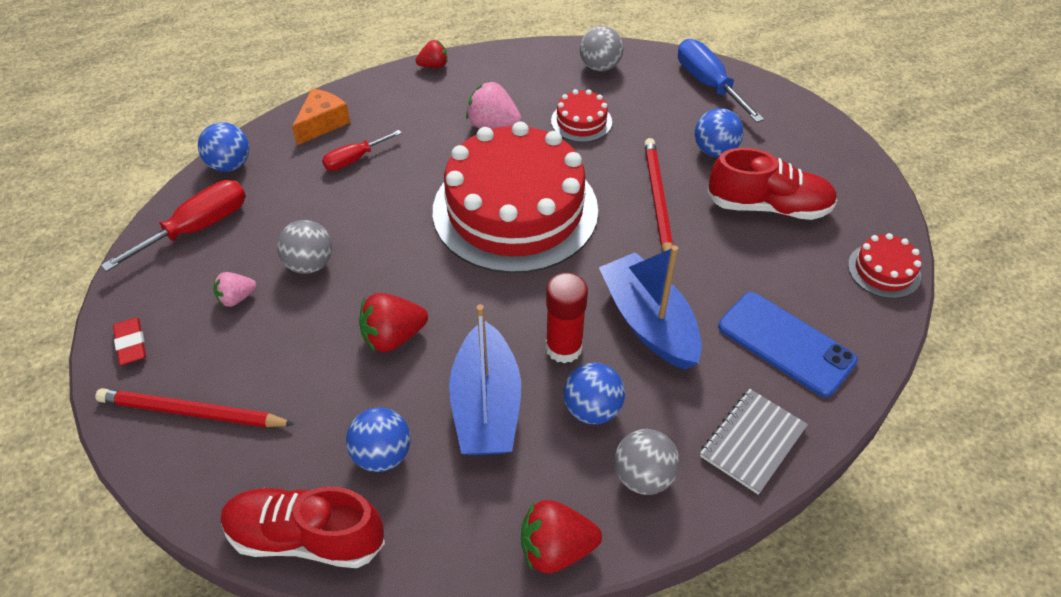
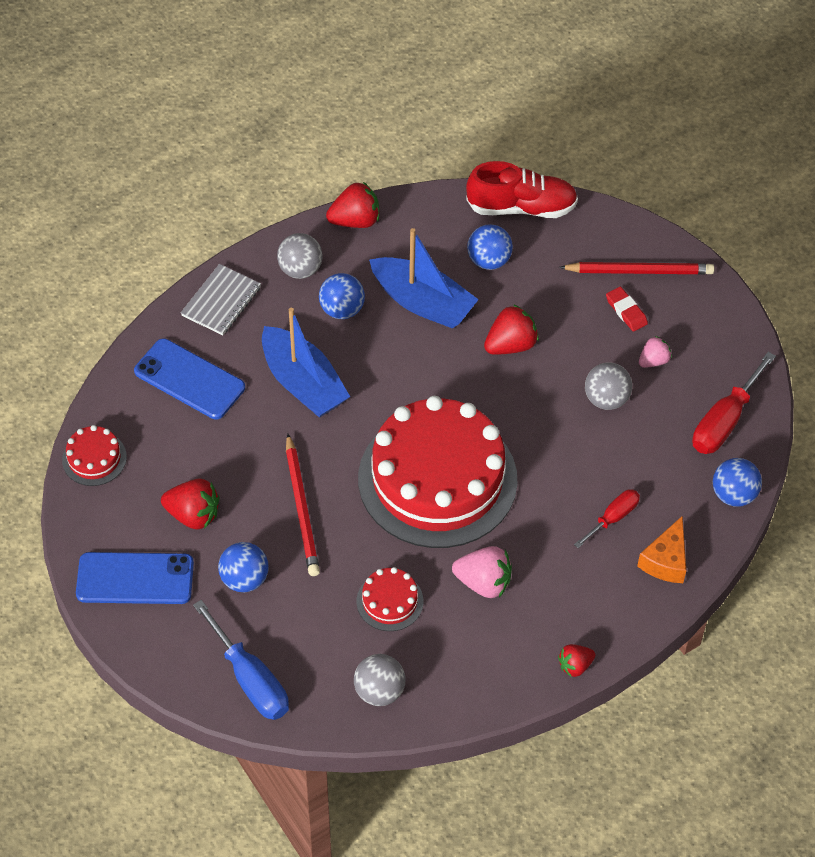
camera: 170 degrees right, 5 degrees up
(131, 344) = (716, 313): red eraser -> red eraser (626, 311)
(486, 405) = (422, 302): blue boat -> blue boat turned 135 degrees clockwise
(564, 348) = (370, 353): red glue stick -> none
(768, 206) = (193, 515): red shoe -> red strawberry
(820, 162) = (135, 579): none -> blue phone

